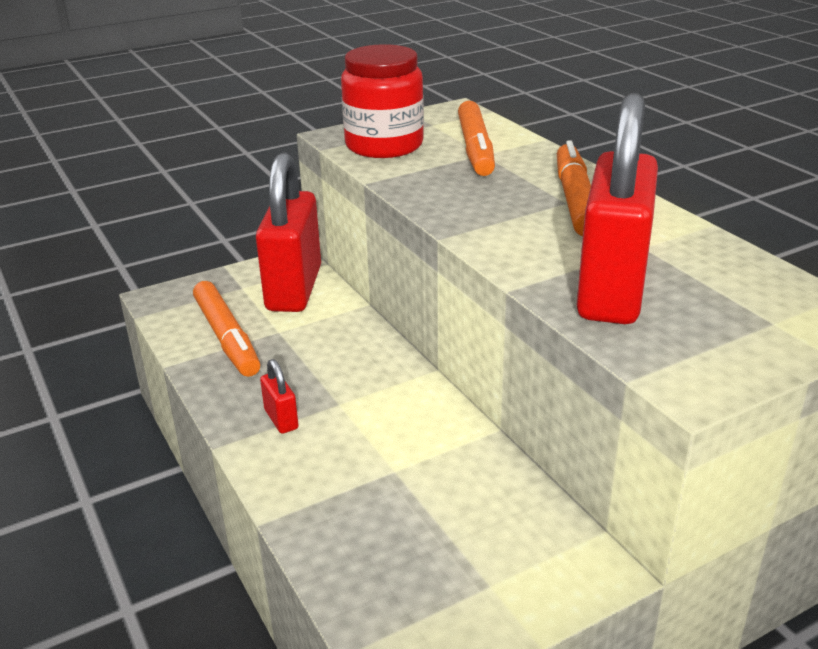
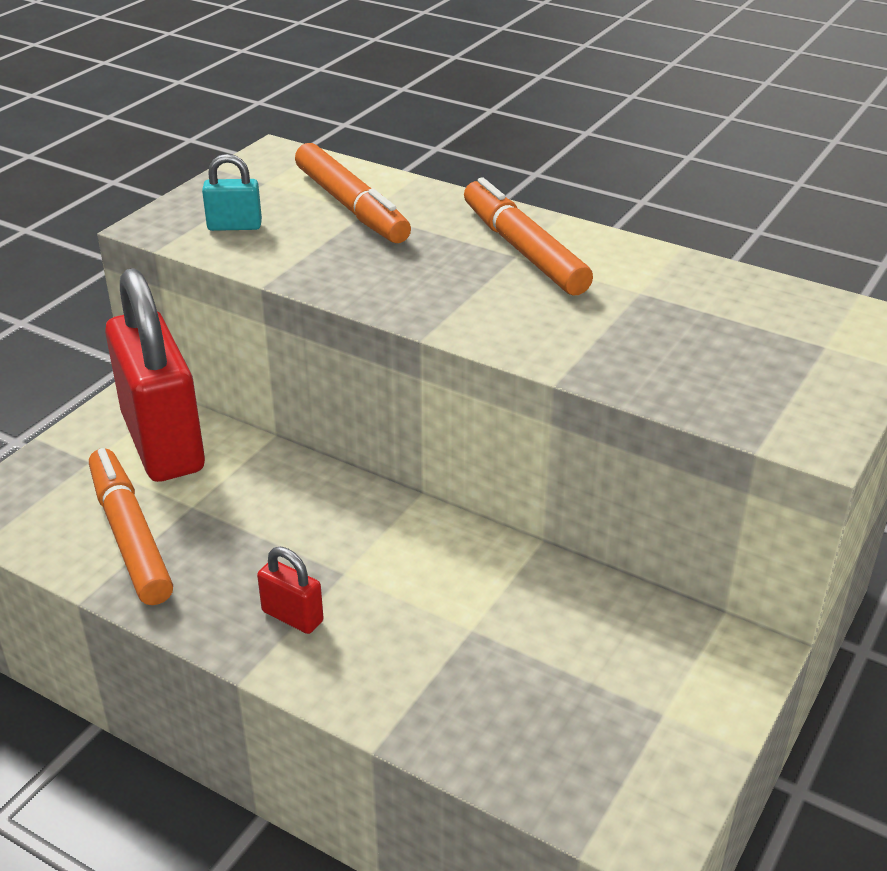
camera: 30 degrees left, 5 degrees up
(226, 337) = (130, 535): orange marker -> orange marker turned 150 degrees counterclockwise
(384, 145) = (234, 226): red jar -> turquoise padlock
(611, 290) = (655, 353): red padlock -> none

